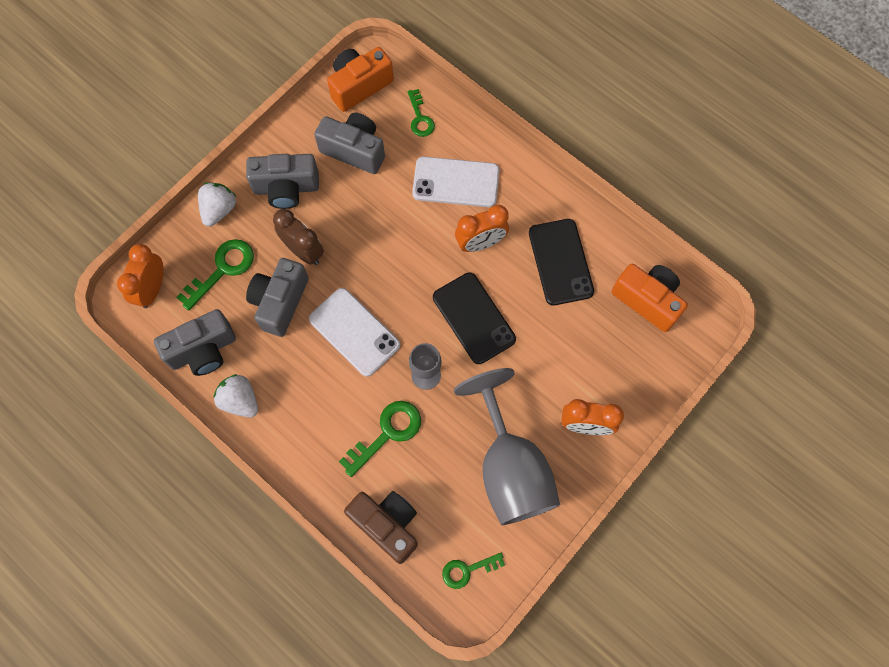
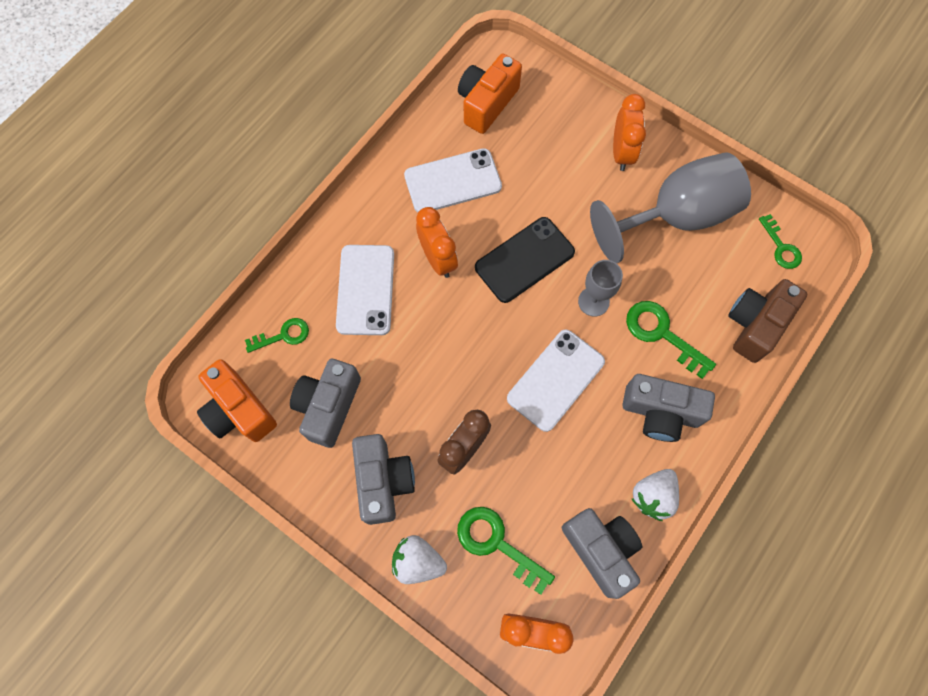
camera: 95 degrees left, 0 degrees up
(280, 302) = (530, 468): grey camera -> grey camera (660, 412)
(560, 262) = (452, 181): black phone -> white phone

